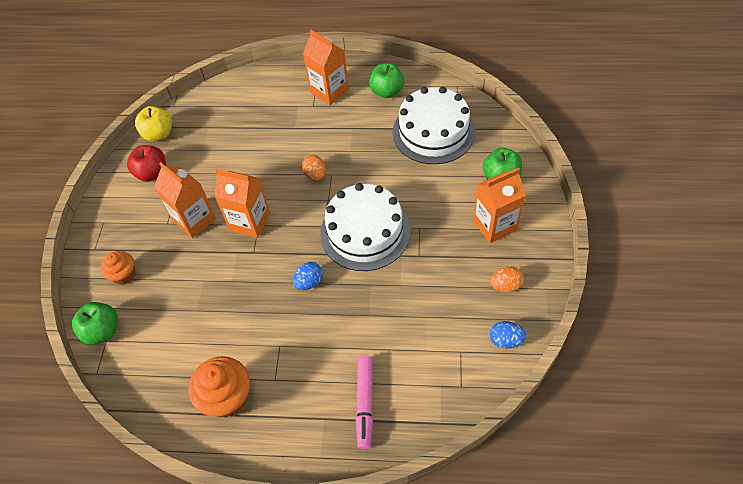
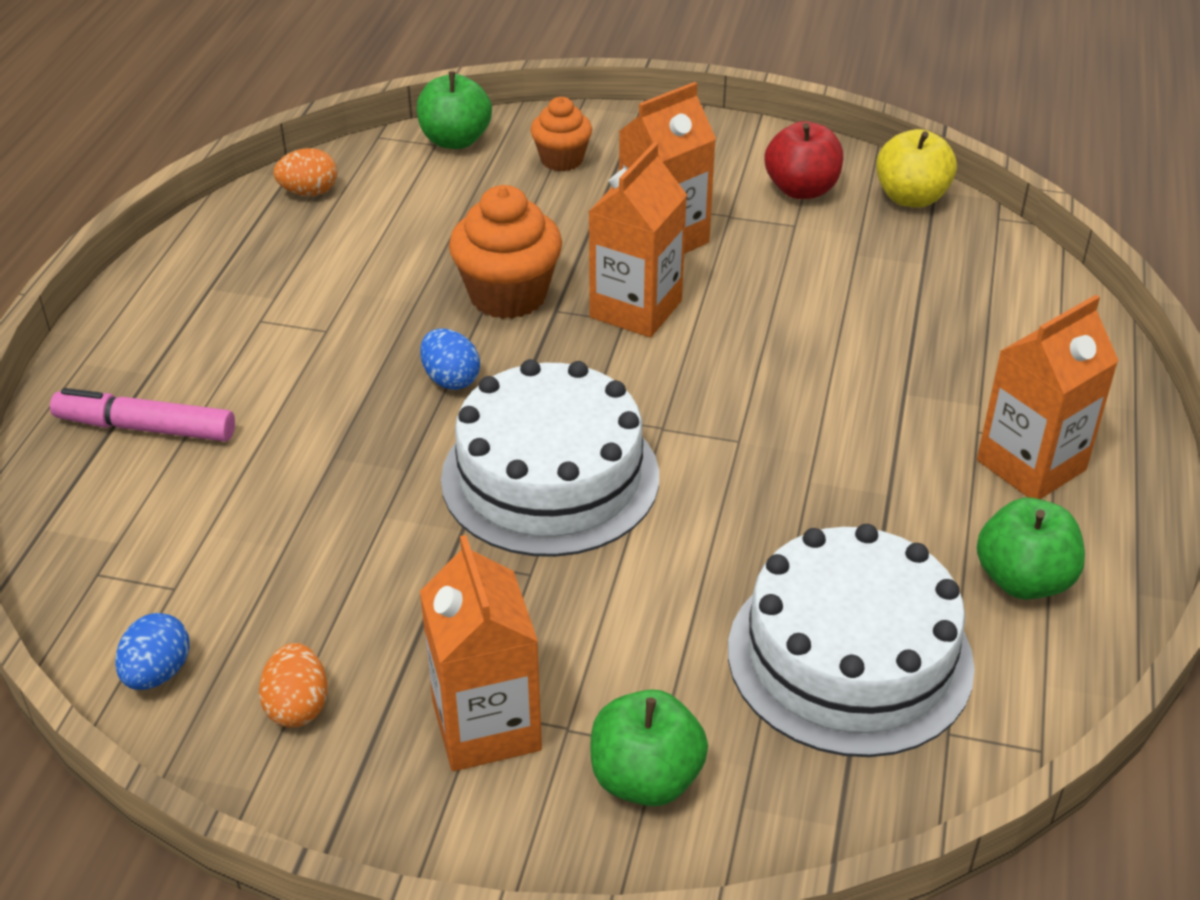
camera: 95 degrees right, 15 degrees down
(227, 397) = (256, 265): orange cupcake -> orange cupcake (508, 295)
(315, 175) = (743, 414): orange egg -> orange egg (309, 192)

